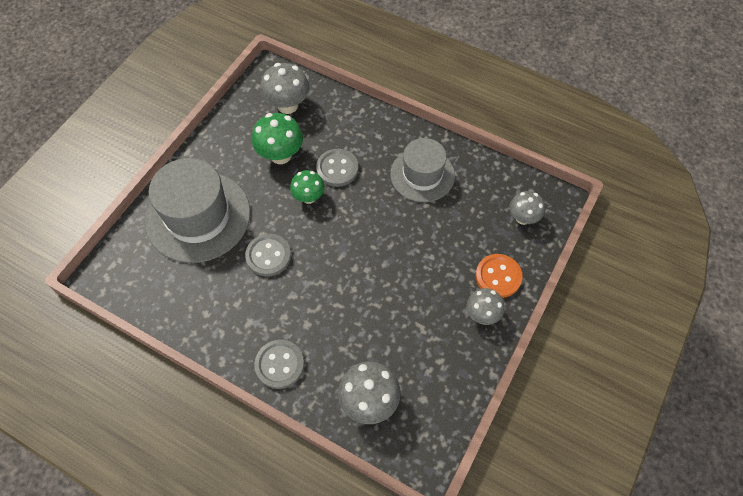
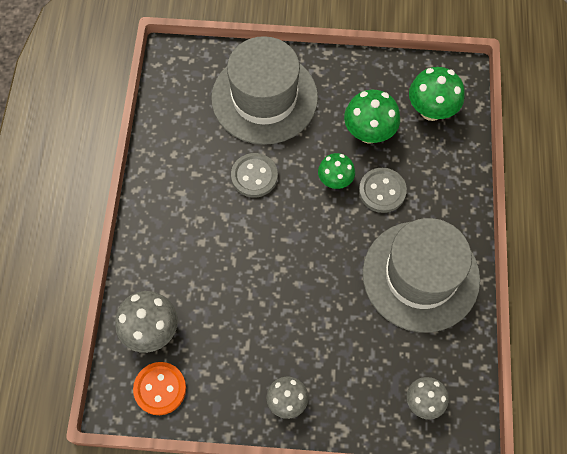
camera: 65 degrees right, 5 degrees up
(279, 364) = (153, 238): grey button -> none
(287, 105) = (431, 110): grey mushroom -> green mushroom
(422, 175) = (420, 276): grey hat -> grey hat, size x1.56
(498, 276) = (338, 401): orange button -> orange button (160, 389)

